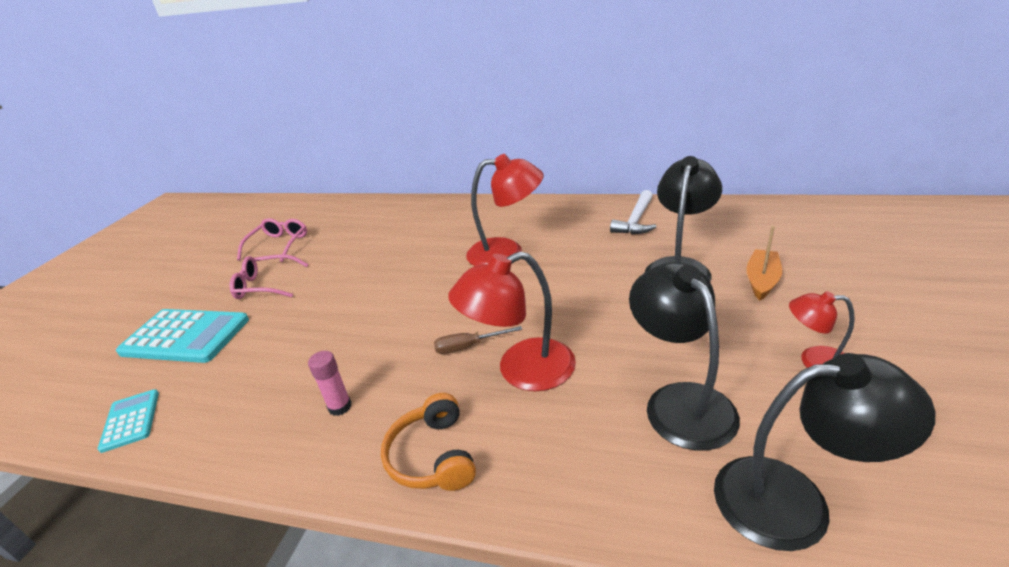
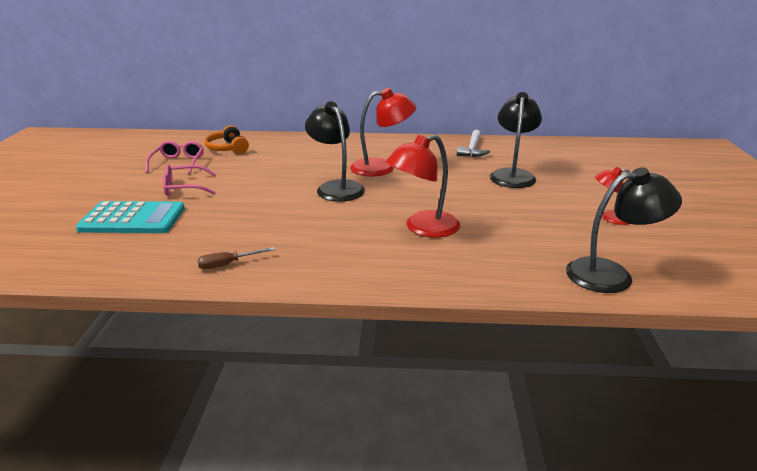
camera: 15 degrees left, 5 degrees down
(130, 420) = (122, 266): turquoise calculator -> none
(340, 407) = (297, 251): pink glue stick -> none
(433, 456) = (381, 270): orange headphones -> orange headphones (228, 148)
(468, 346) = (378, 218): brown screwdriver -> brown screwdriver (227, 264)
(680, 401) = (534, 238): black lamp -> black lamp (336, 187)
(761, 280) = (569, 181): orange boat -> none

